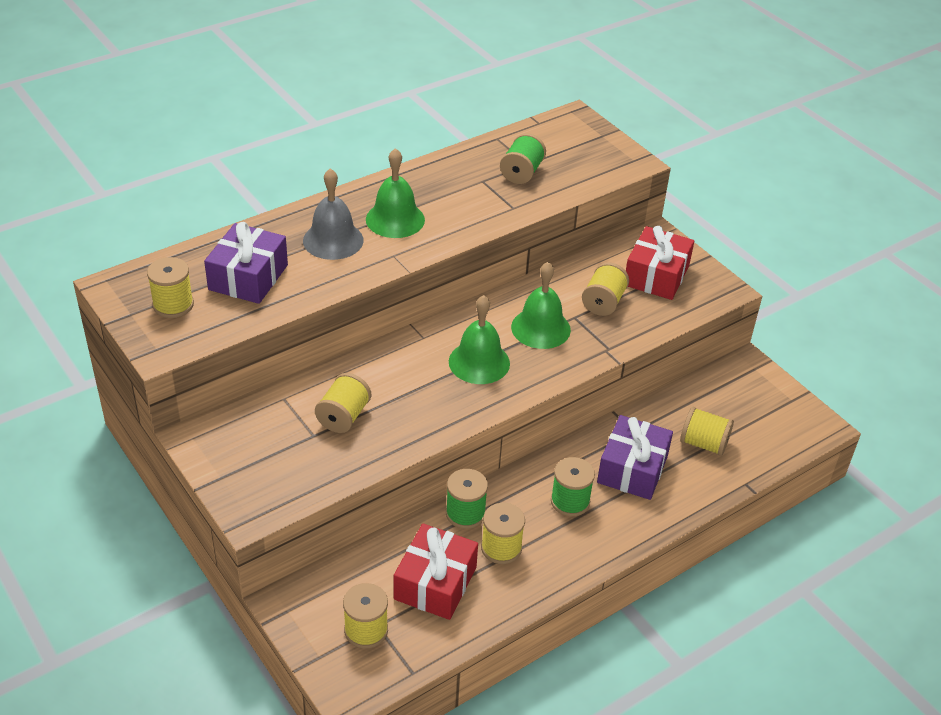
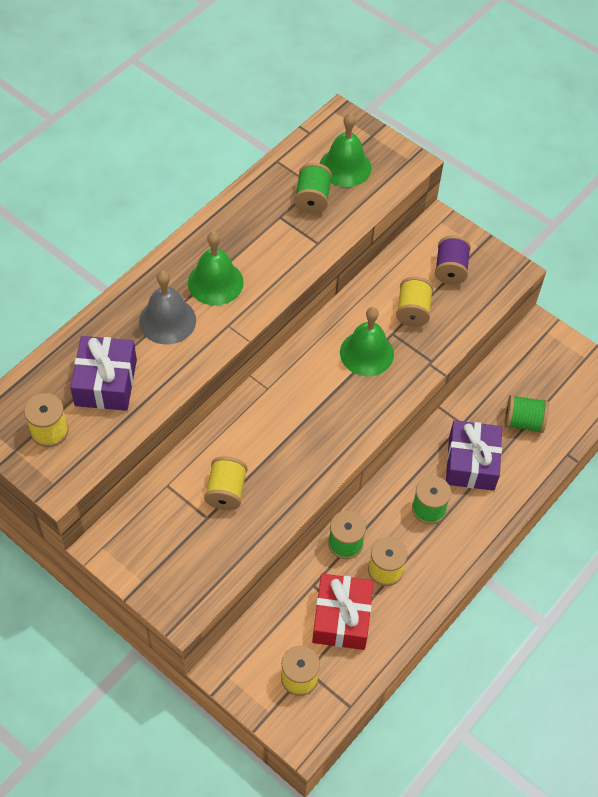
camera: 15 degrees left, 15 degrees up
(479, 362) = (324, 404): green bell -> green bell (345, 167)
(656, 275) = (450, 269): red gift -> purple spool
(703, 443) = (523, 422): yellow spool -> green spool

